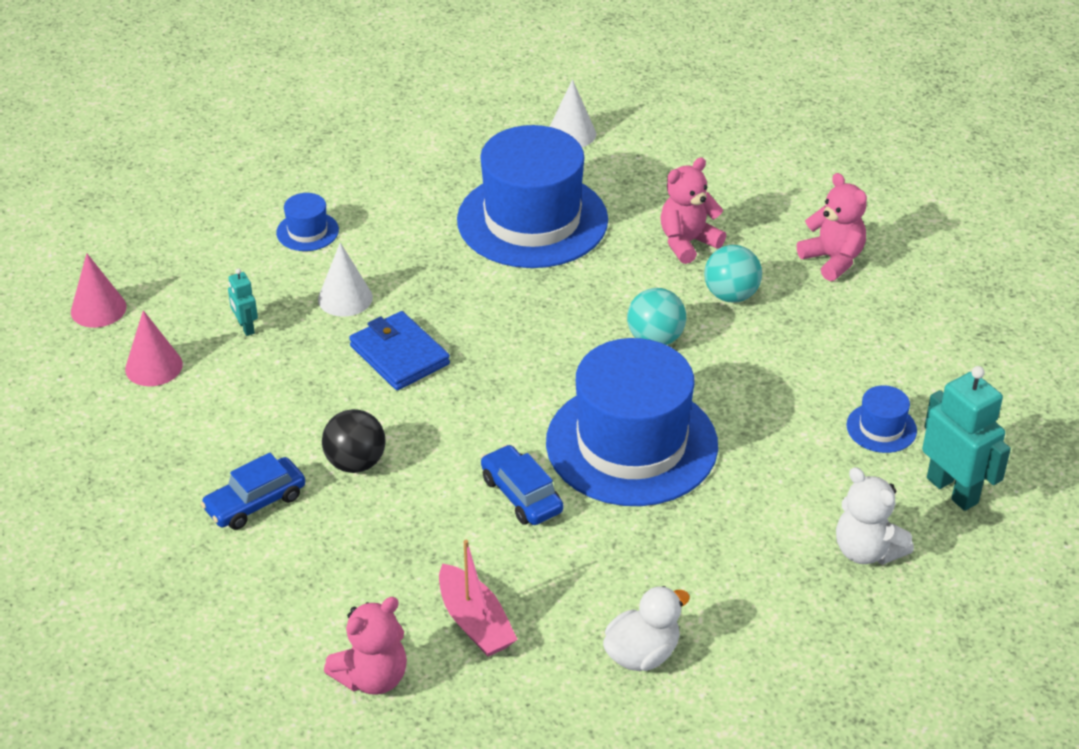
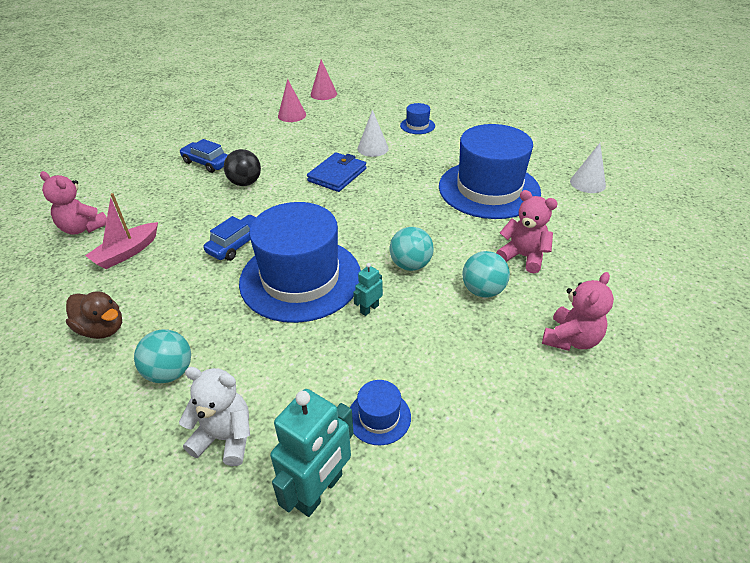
camera: 70 degrees right, 0 degrees up
(245, 327) = (332, 129): turquoise robot -> turquoise robot (369, 309)
(642, 654) = (102, 329): white duck -> brown duck
(751, 589) = (170, 372): none -> turquoise ball
(866, 551) = (225, 438): white teddy bear -> white teddy bear turned 75 degrees clockwise

